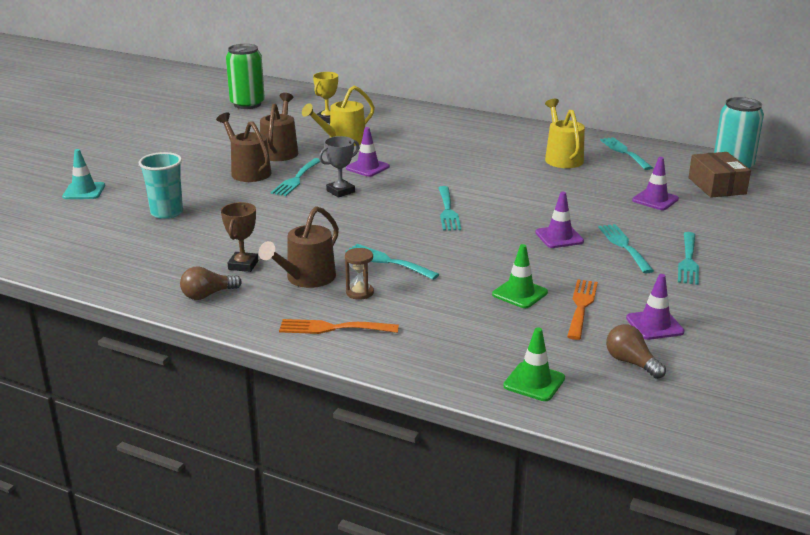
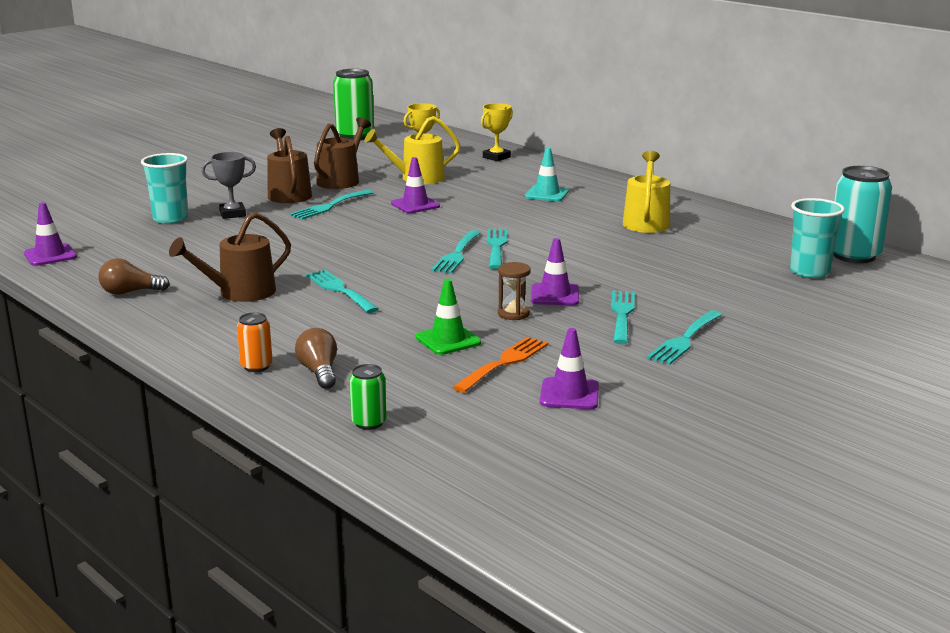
camera: 20 degrees right, 5 degrees down
(84, 191) = (115, 191): turquoise traffic cone -> turquoise traffic cone (546, 194)
(243, 265) = (192, 272): brown trophy -> none
(333, 328) = (216, 339): orange fork -> none
(340, 191) = (362, 222): grey trophy -> grey trophy (232, 214)
(359, 292) = (279, 313): brown hourglass -> brown hourglass (513, 314)
(388, 111) = (496, 157): none -> yellow trophy
(393, 348) = (256, 366): none -> orange can
(534, 382) = (369, 423): green traffic cone -> green can
(624, 152) = (729, 225): turquoise fork -> turquoise fork (496, 246)
(631, 362) = (499, 424): brown light bulb -> brown light bulb (319, 372)
(655, 200) = (713, 275): purple traffic cone -> purple traffic cone (50, 255)
(716, 186) = (809, 272): brown box -> turquoise cup

